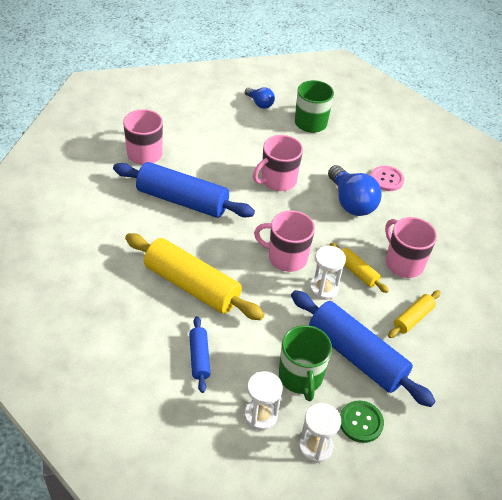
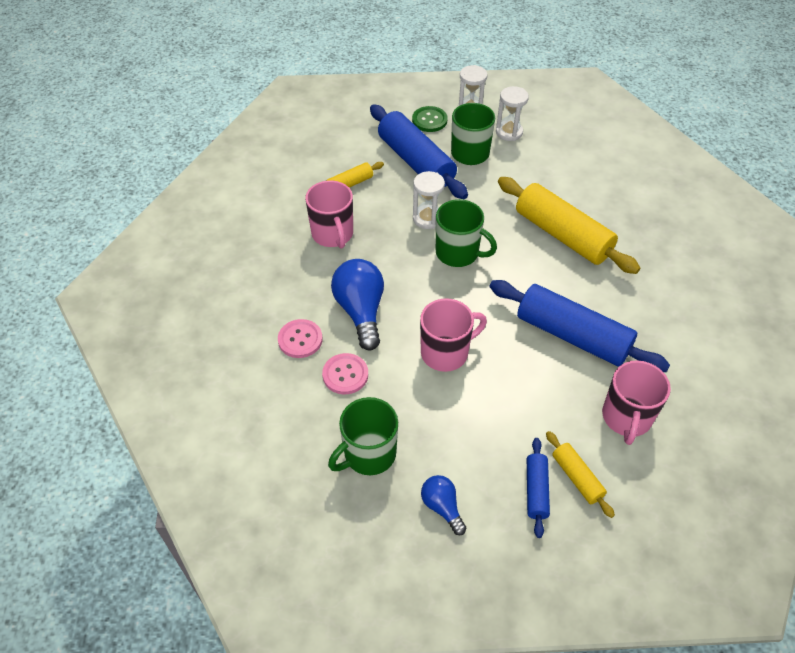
camera: 165 degrees left, 5 degrees up
(199, 358) = (557, 174): blue rolling pin -> blue rolling pin (536, 490)
(286, 257) = (458, 253): pink mug -> green mug
(344, 161) = (345, 375): none -> pink button
(357, 272) = (386, 230): yellow rolling pin -> yellow rolling pin (577, 477)

